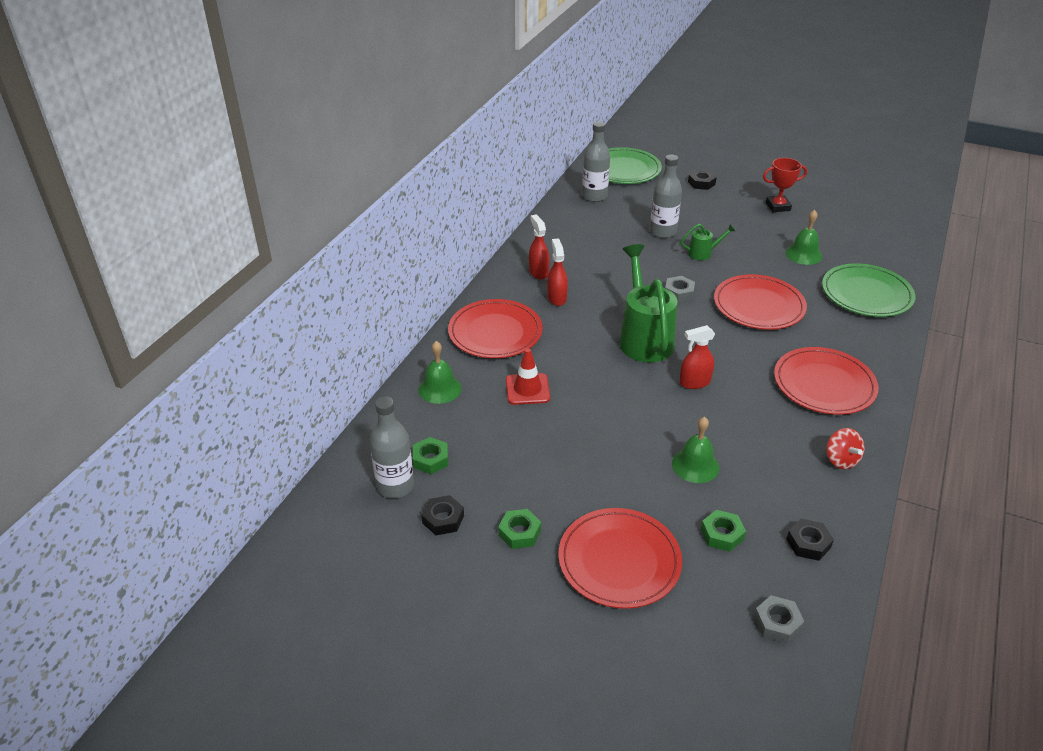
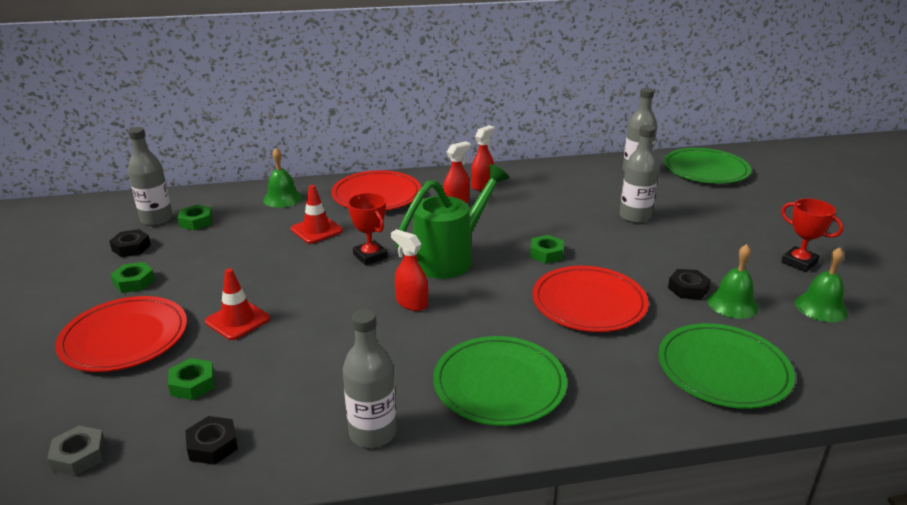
camera: 55 degrees right, 10 degrees down
(604, 376) = (370, 256): none -> red trophy
(645, 483) = (237, 320): none -> red traffic cone
(679, 292) = (546, 253): grey nut -> green nut
(695, 465) = (284, 340): green bell -> green bell (821, 307)
(701, 183) = (758, 210): black nut -> black nut (688, 289)
(703, 253) = (633, 247): green watering can -> none
(824, 384) = (499, 384): red plate -> green plate
(841, 460) = (372, 433): red spinning top -> grey bottle

